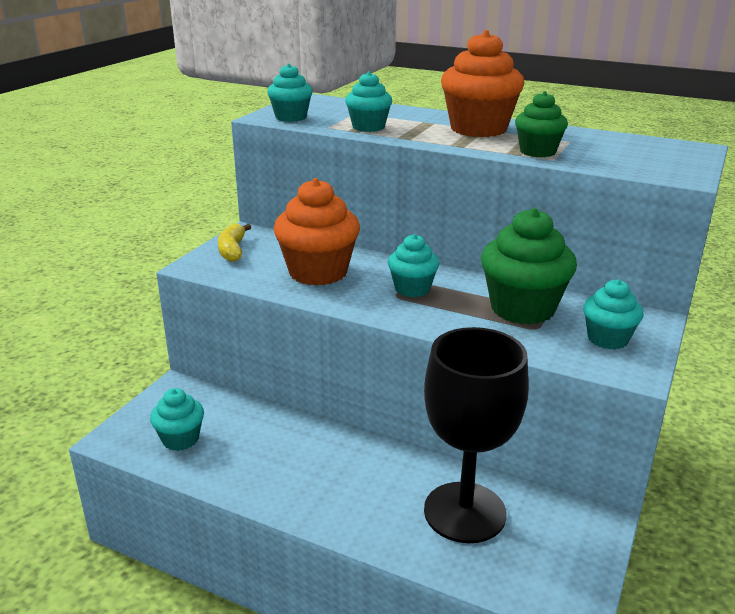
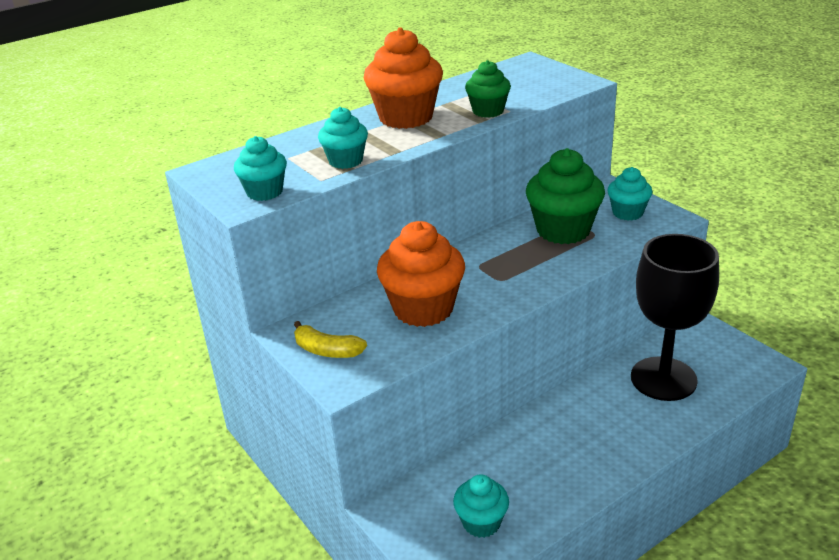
camera: 60 degrees left, 5 degrees up
(412, 289) = (495, 268): turquoise cupcake -> none

